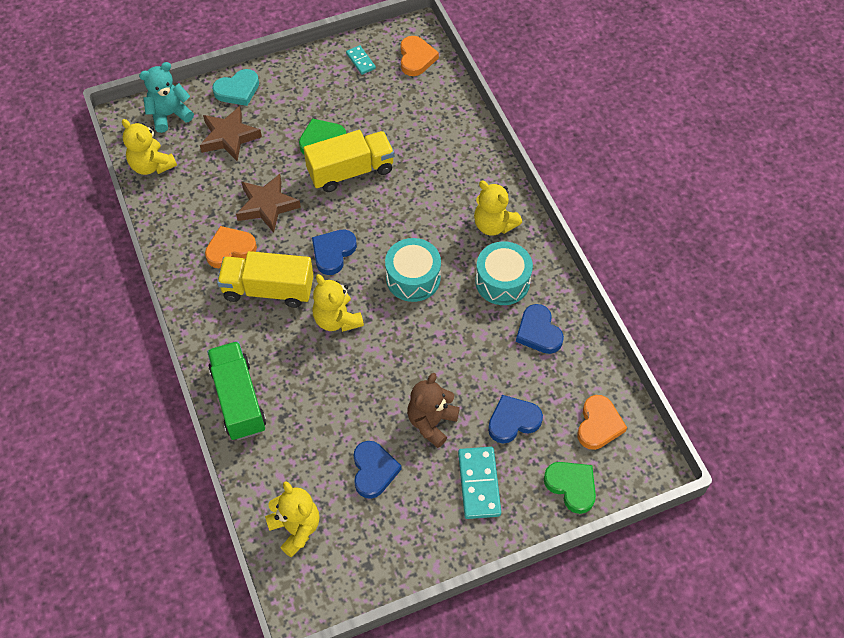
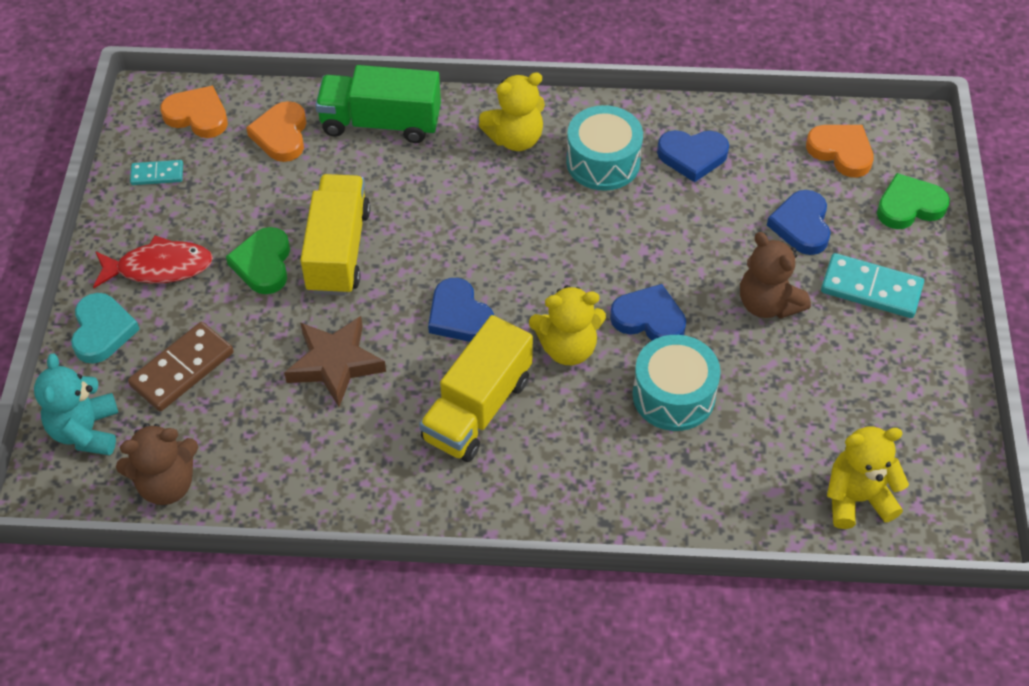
camera: 65 degrees left, 5 degrees down
(152, 165) = (166, 484): yellow teddy bear -> brown teddy bear
(229, 137) = (182, 369): brown star -> brown domino
(230, 249) = (382, 432): orange heart -> orange heart (281, 135)
(238, 399) = (636, 501): green truck -> green truck (381, 123)
(294, 94) = (159, 267): none -> red fish
(373, 471) = (809, 387): blue heart -> blue heart (649, 319)
(413, 278) = (548, 246): turquoise drum -> turquoise drum (673, 395)

